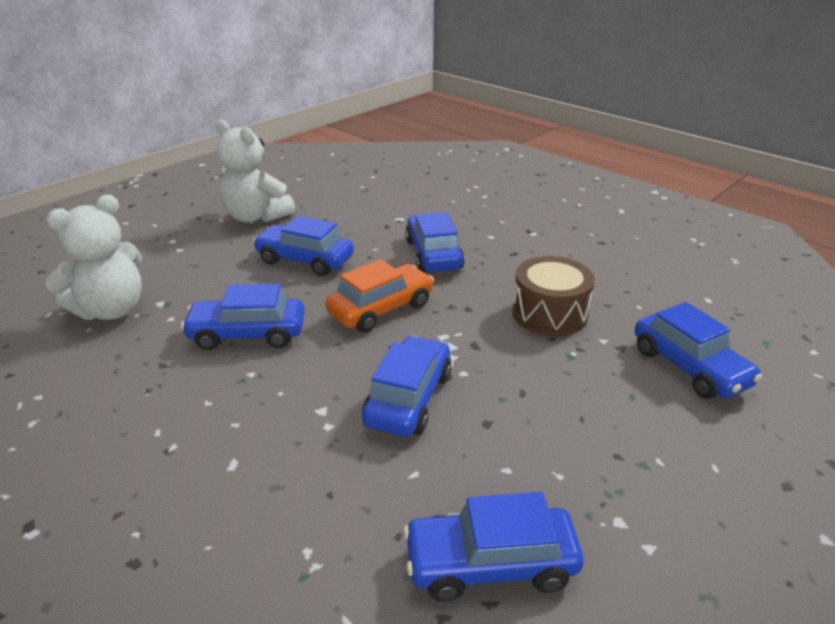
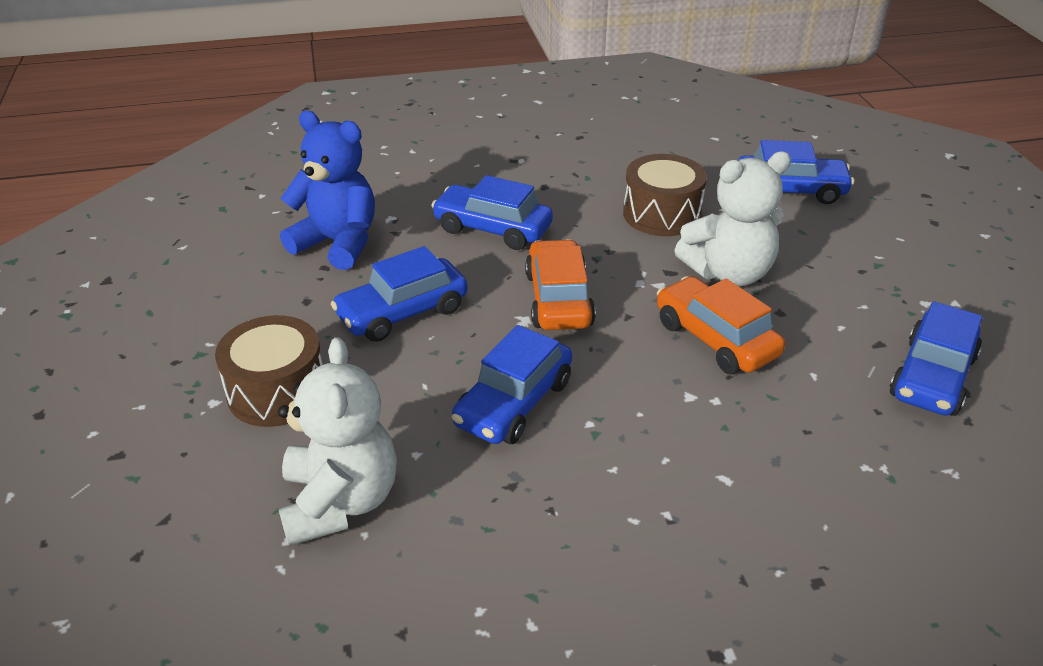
camera: 55 degrees left, 5 degrees up
(194, 253) = (277, 391): none -> brown drum
(256, 217) = (244, 313): white teddy bear -> white teddy bear (729, 273)
(352, 214) = (338, 243): none -> blue teddy bear
(408, 398) = (715, 339): blue car -> orange car

